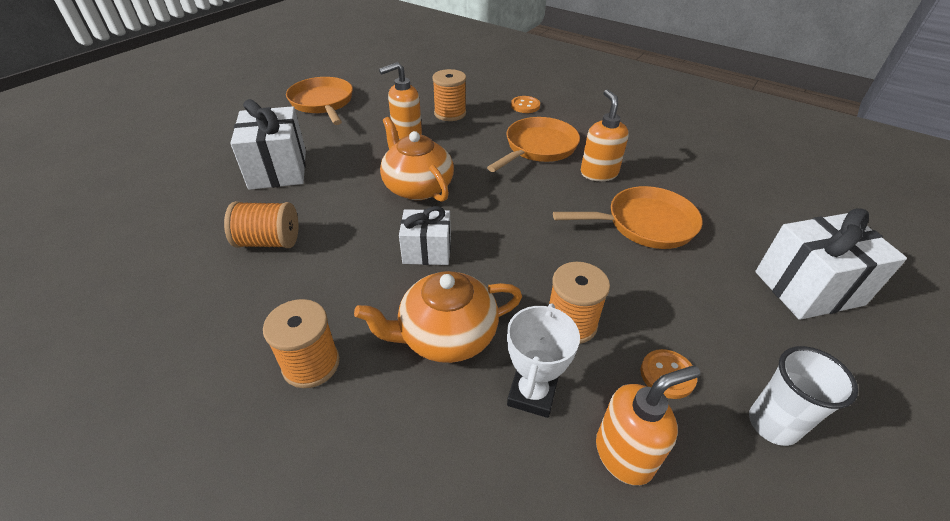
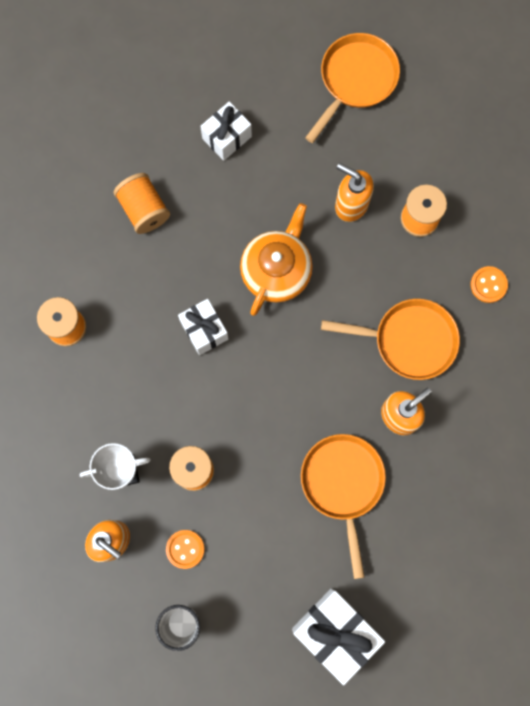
camera: 60 degrees right, 35 degrees up
(278, 169) = (227, 137): white gift -> white gift, size x0.62
(446, 336) = (135, 394): orange teapot -> none
(645, 224) = (343, 484): orange pan -> orange pan turned 150 degrees counterclockwise

